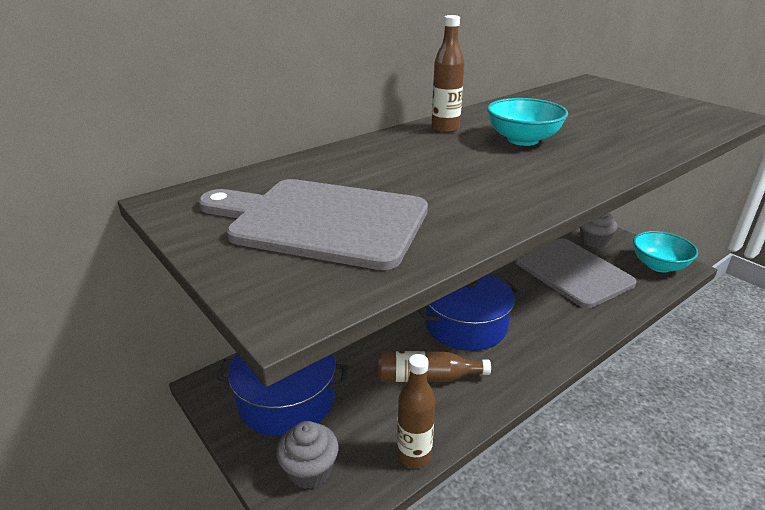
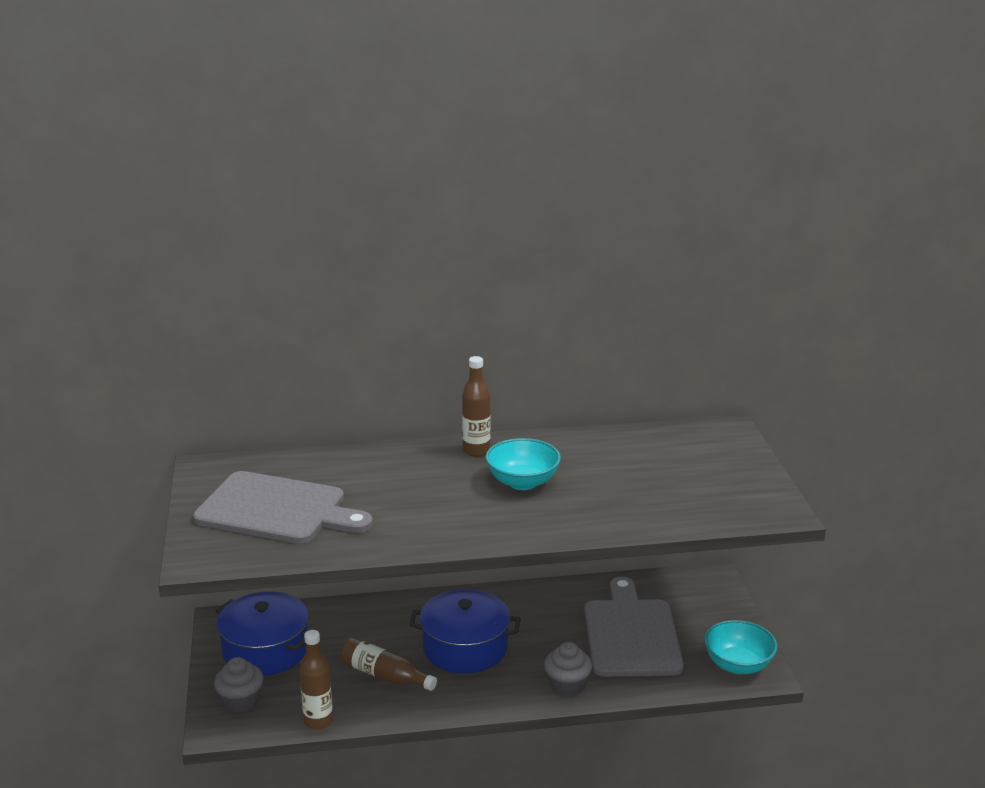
camera: 30 degrees right, 5 degrees down
(321, 221) = (277, 510): grey cutting board -> grey cutting board turned 150 degrees clockwise
(594, 241) = (703, 616): grey cupcake -> grey cupcake (567, 685)

